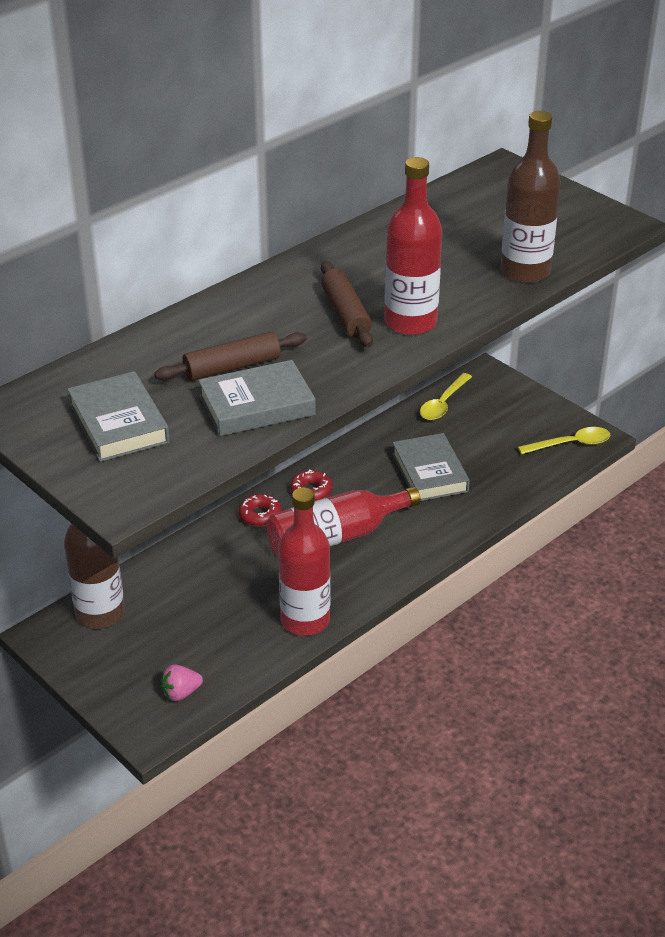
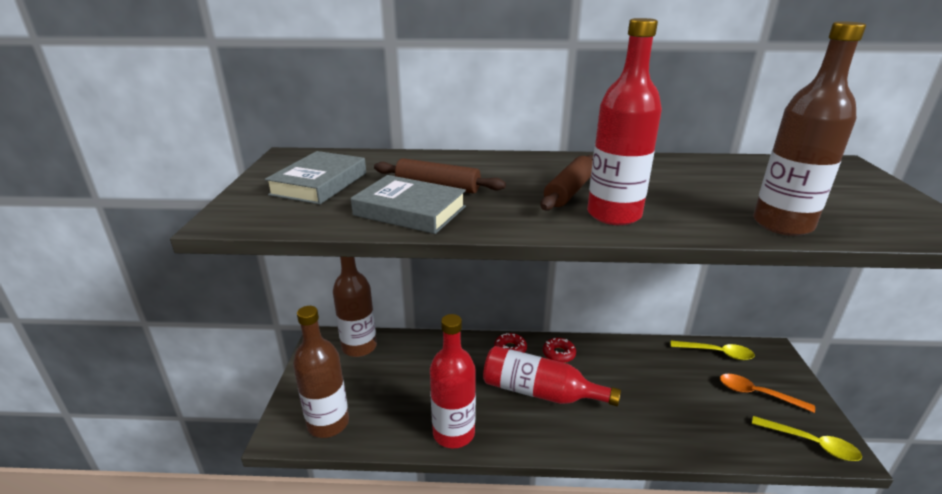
camera: 45 degrees right, 10 degrees down
(181, 693) = (328, 423): pink strawberry -> brown bottle
(429, 472) = (657, 392): grey book -> none
(443, 403) = (716, 353): yellow spoon -> yellow spoon turned 150 degrees counterclockwise
(505, 425) = (757, 394): none -> orange spoon

